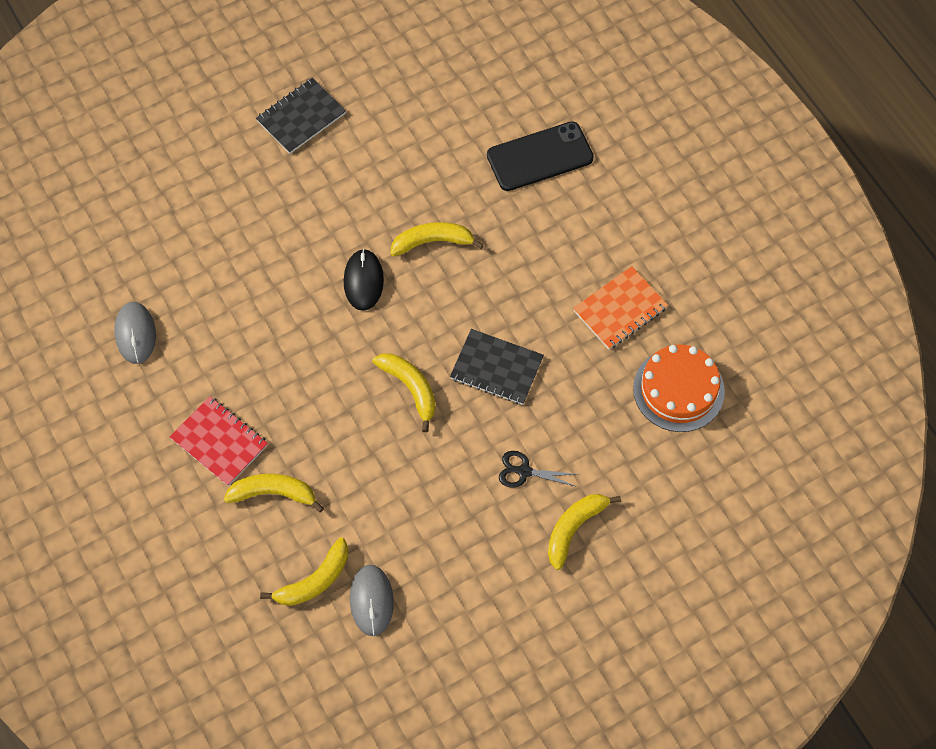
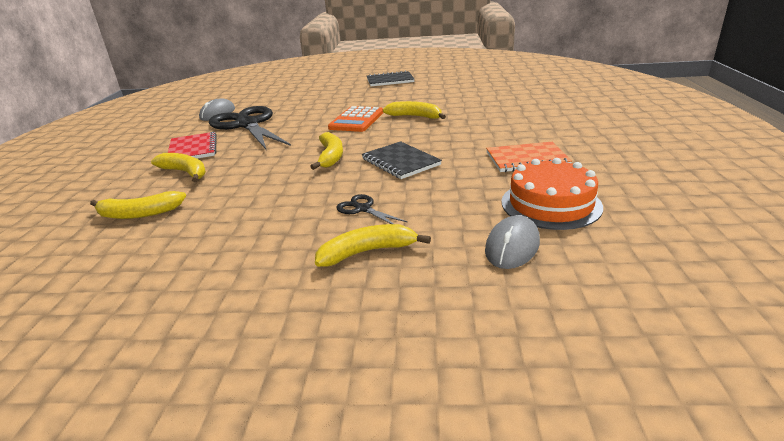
camera: 35 degrees right, 35 degrees down
(222, 351) = (247, 125): none -> black scissors
(363, 281) = (356, 120): black mouse -> orange calculator
(371, 601) = (154, 236): grey mouse -> grey mouse (512, 246)
(540, 157) = (517, 104): black phone -> none

